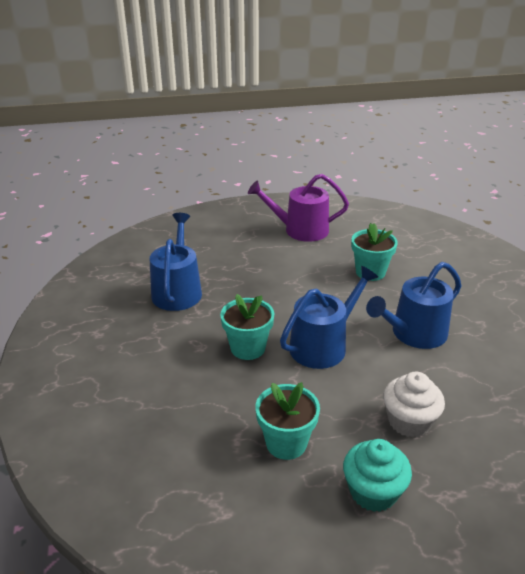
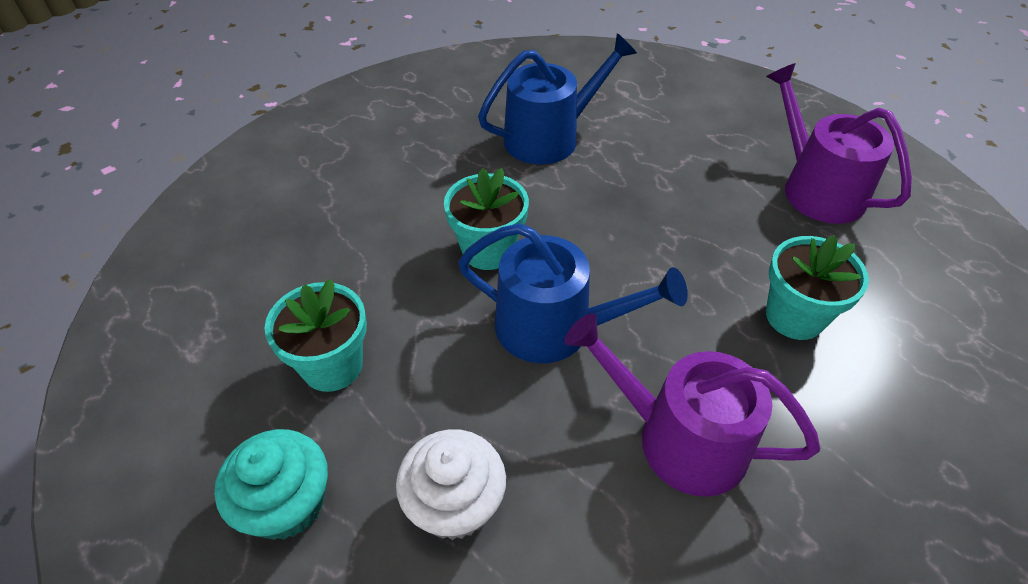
camera: 60 degrees right, 15 degrees up
(414, 333) = (679, 439): blue watering can -> purple watering can

